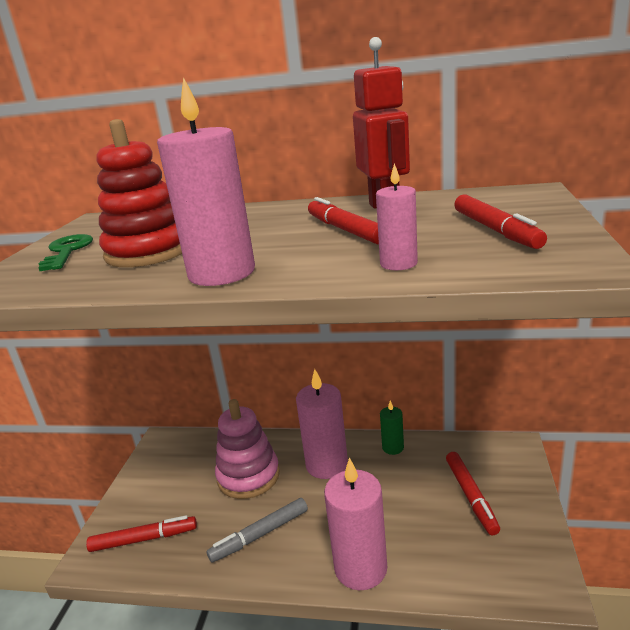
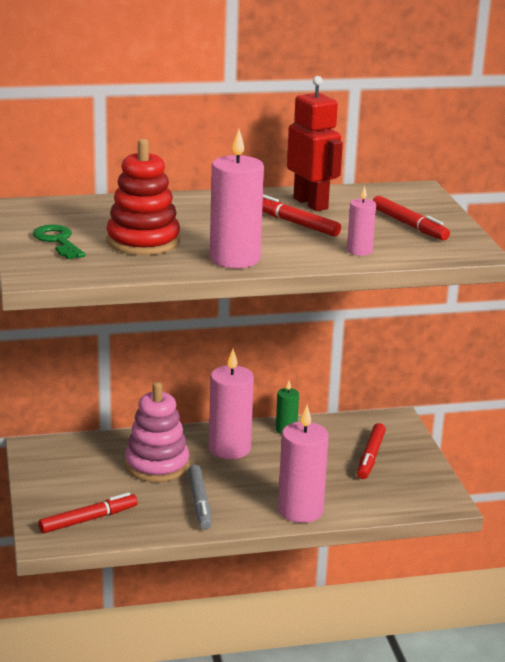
camera: 25 degrees left, 0 degrees up
(260, 535) = (199, 503): grey marker -> grey marker turned 45 degrees counterclockwise
(471, 496) = (370, 456): red marker -> red marker turned 45 degrees clockwise

